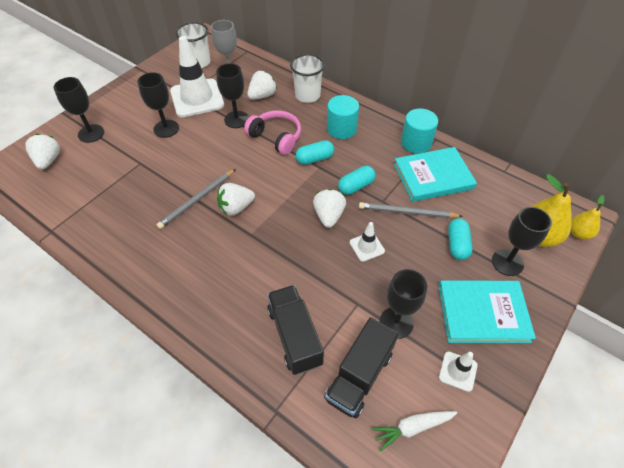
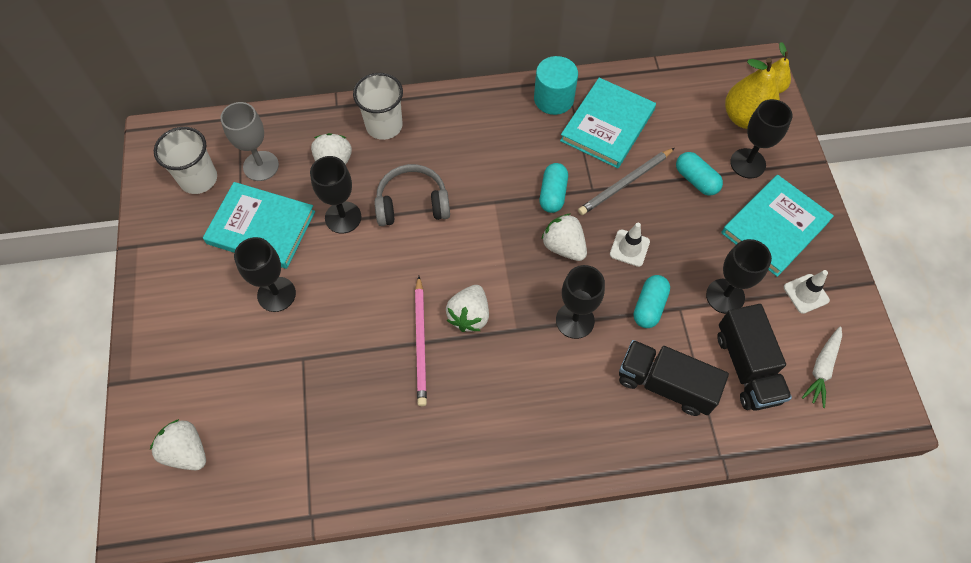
camera: 45 degrees left, 10 degrees up
(91, 133) = (191, 376): black goblet -> black goblet (575, 320)
(197, 98) = (261, 227): white traffic cone -> turquoise book
(197, 200) = (421, 342): grey pencil -> pink pencil
(276, 137) = (412, 204): pink headphones -> grey headphones
(314, 159) = (480, 196): turquoise capsule -> turquoise capsule (649, 306)
(341, 129) = (466, 139): turquoise cylinder -> none

